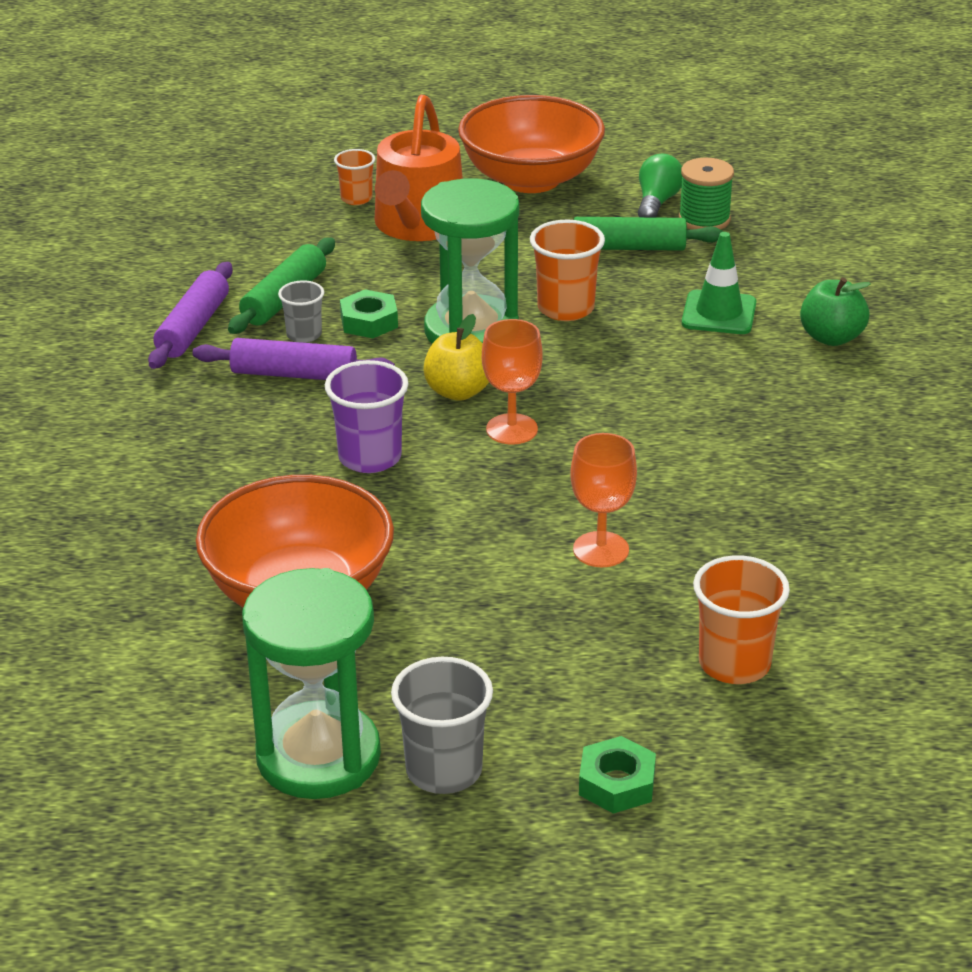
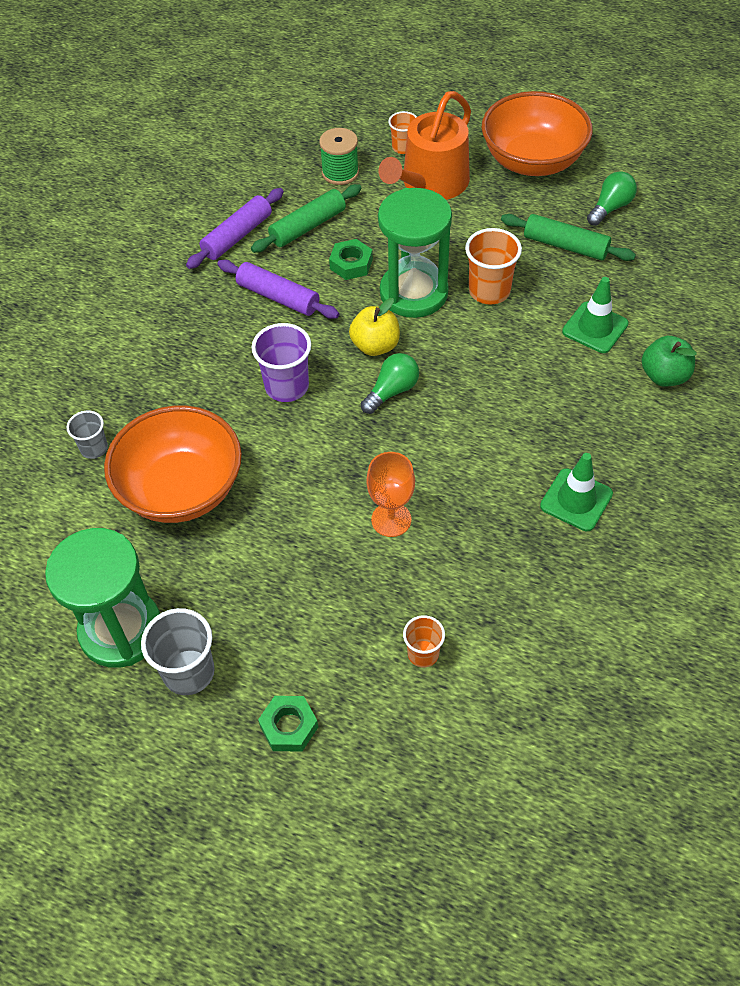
camera: 25 degrees right, 20 degrees up
(304, 335) = (303, 263): grey cup -> grey cup (94, 448)
(512, 429) = (392, 391): orange goblet -> green light bulb
(704, 219) = (635, 234): green spool -> green spool (340, 173)
(734, 664) = (423, 654): orange cup -> orange cup, size x0.61
(812, 473) = (576, 500): none -> green traffic cone

